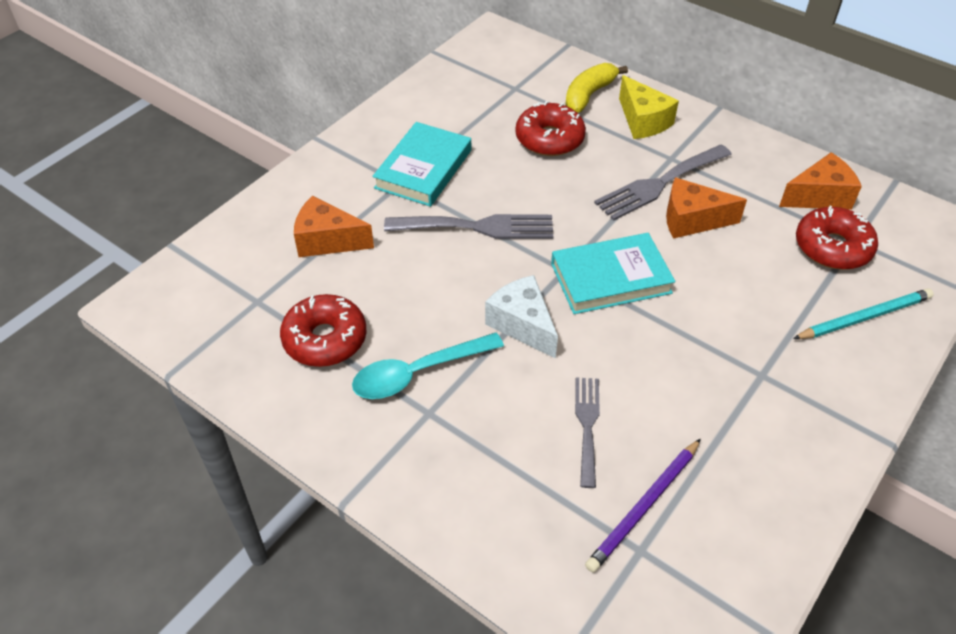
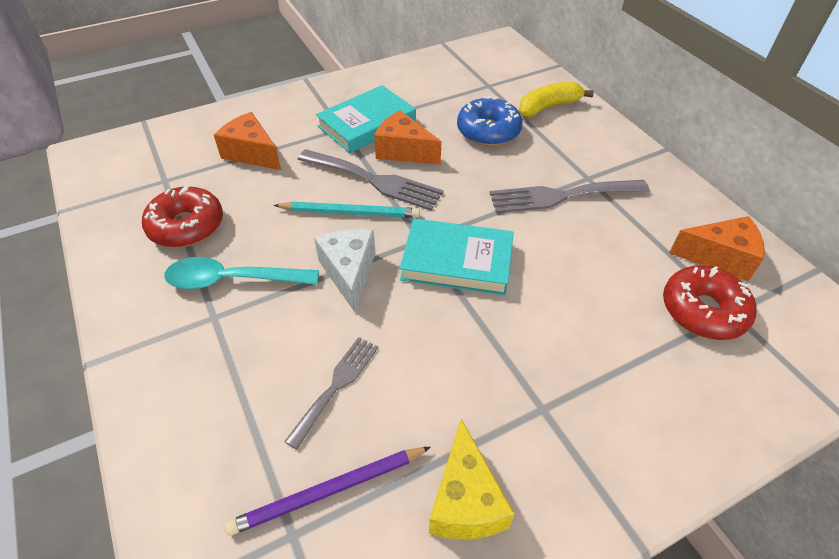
camera: 25 degrees right, 0 degrees up
(549, 139) = (488, 131): red donut -> blue donut
(643, 121) = (583, 140): yellow cheese -> yellow cheese (465, 500)
(692, 220) = (571, 237): orange cheese -> orange cheese (403, 151)
(864, 317) = (696, 394): turquoise pencil -> turquoise pencil (350, 212)

